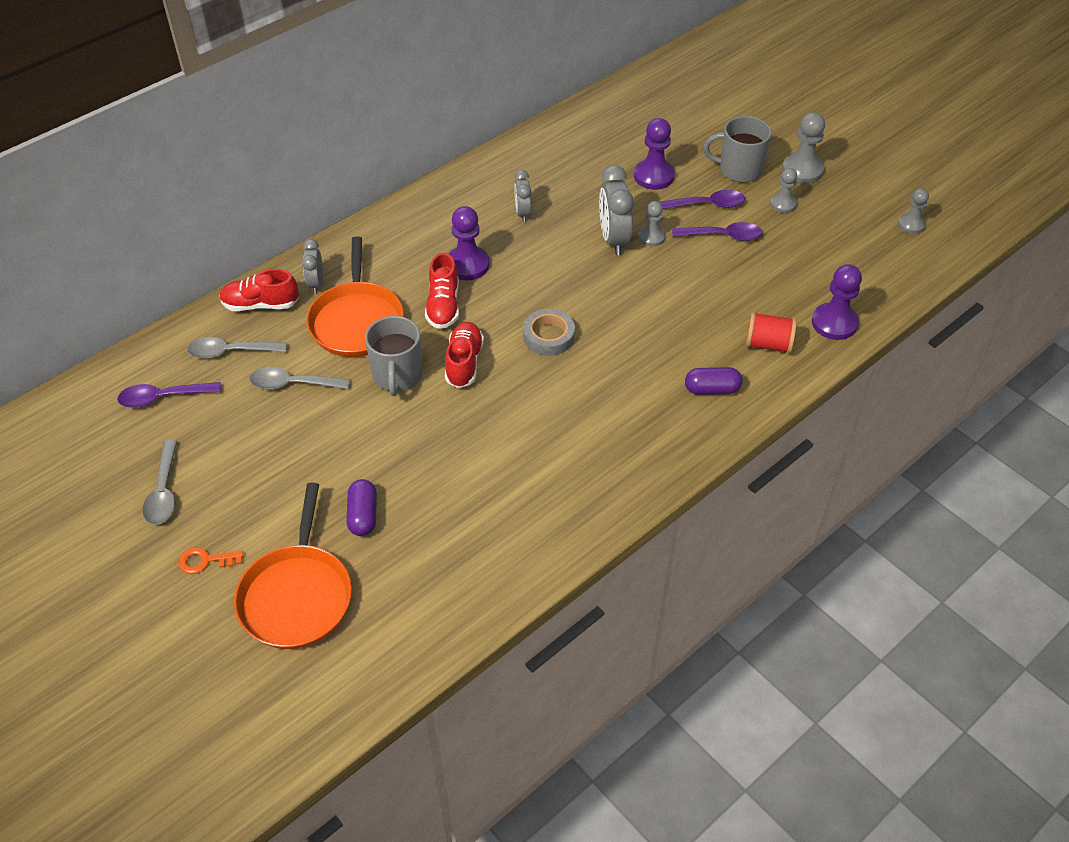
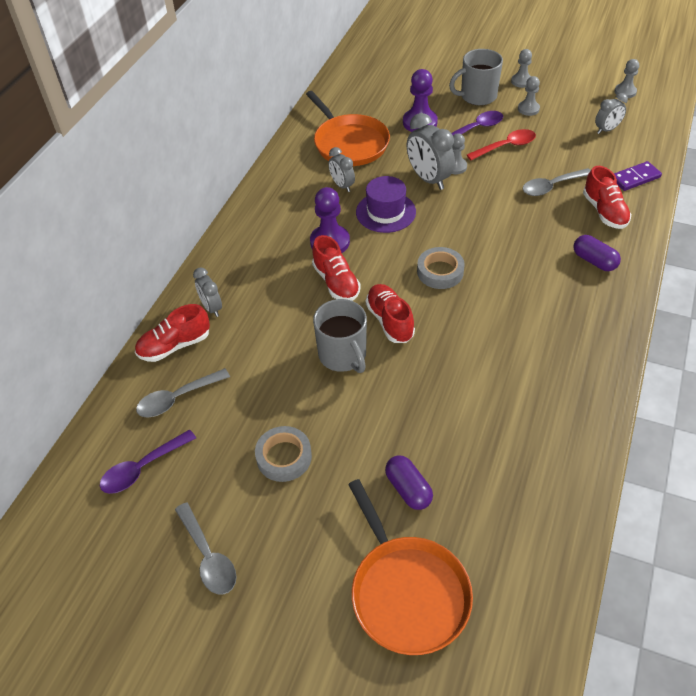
camera: 25 degrees left, 0 degrees up
(205, 561) = (298, 603): orange key -> none
(281, 440) = (284, 457): none -> grey tape
(293, 384) = (256, 402): grey spoon -> grey spoon (551, 186)
(356, 321) = (272, 324): orange pan -> orange pan (349, 143)
(544, 256) = (385, 212): none -> purple hat
(712, 389) = (594, 261): purple capsule -> purple capsule turned 75 degrees clockwise
(723, 236) = (506, 146): purple spoon -> red spoon
(768, 344) = (604, 211): red spool -> red shoe
(802, 170) = (521, 81): grey pawn -> grey pawn, size x0.63
(834, 323) = (635, 178): purple pawn -> purple domino
(850, 259) = (606, 130): none -> grey clock

